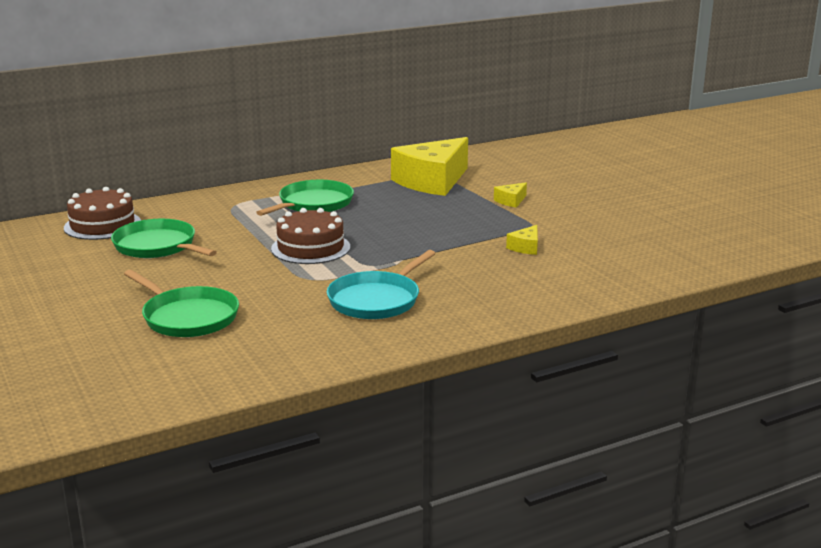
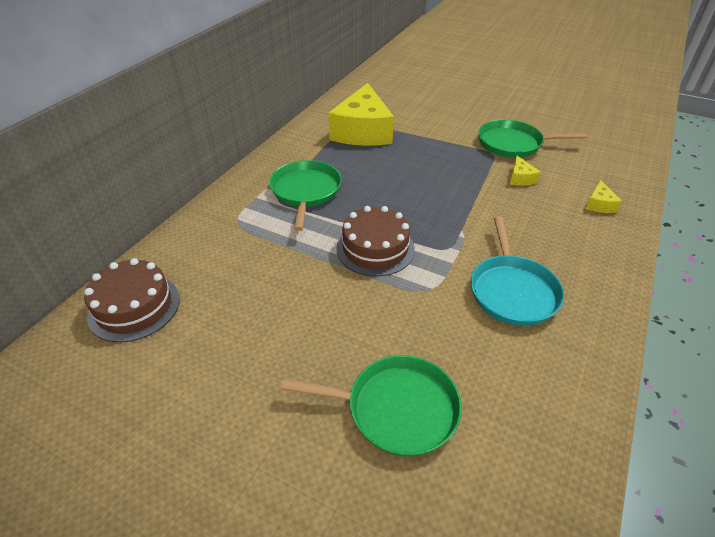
camera: 35 degrees left, 20 degrees up
(158, 246) = (234, 312): green pan -> green pan (513, 143)
(511, 201) = (443, 133): yellow cheese -> yellow cheese (599, 204)

